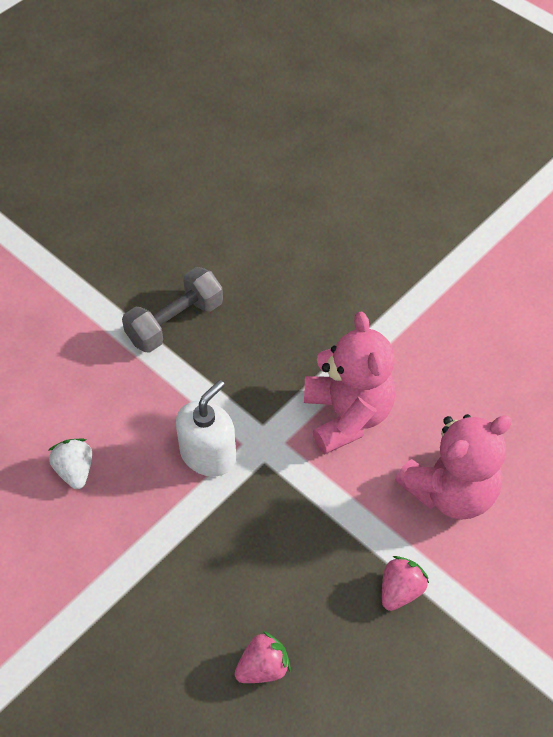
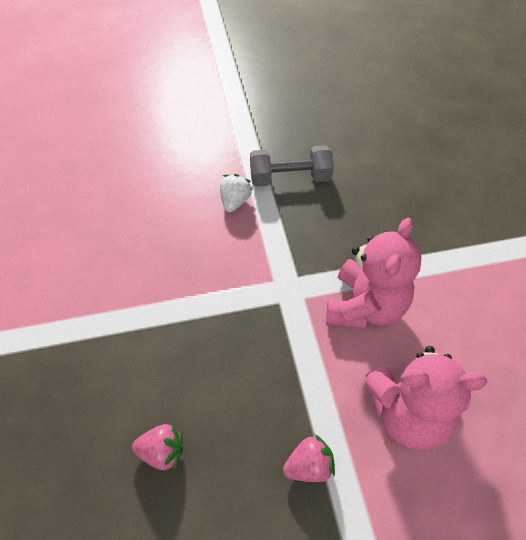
camera: 35 degrees right, 0 degrees up
(75, 470) = (152, 235): white strawberry -> white strawberry (235, 201)
(208, 454) = (244, 275): white soap dispenser -> none

